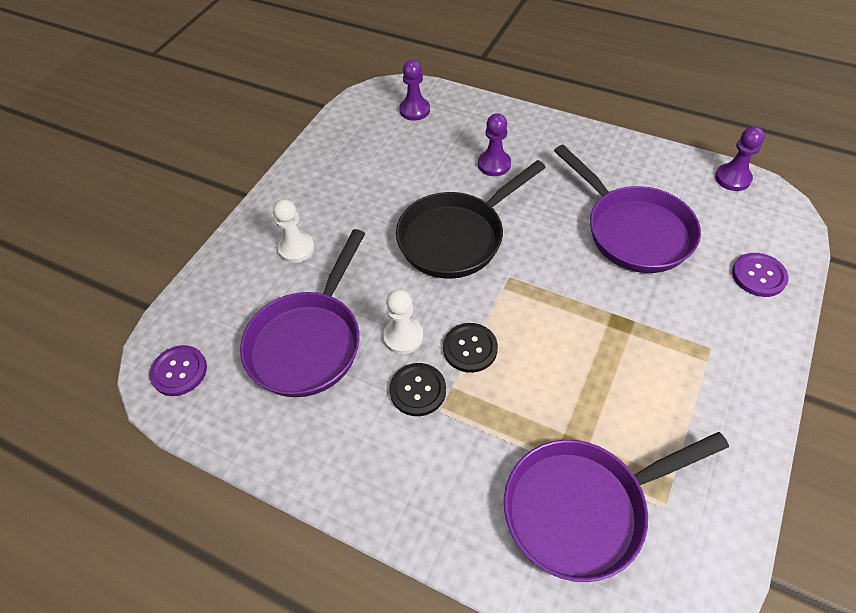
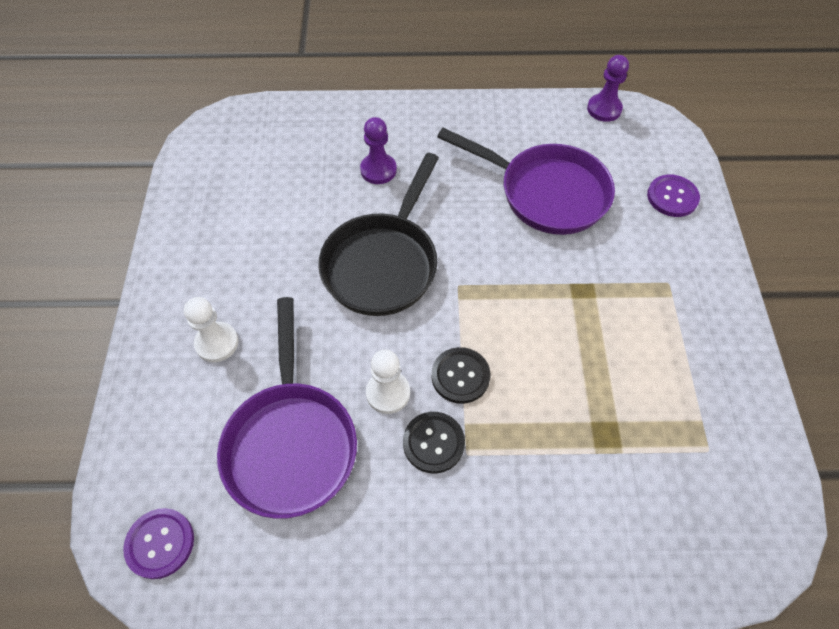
camera: 30 degrees left, 5 degrees up
(414, 110) = (261, 137): purple pawn -> none
(583, 508) = (645, 486): purple pan -> none

